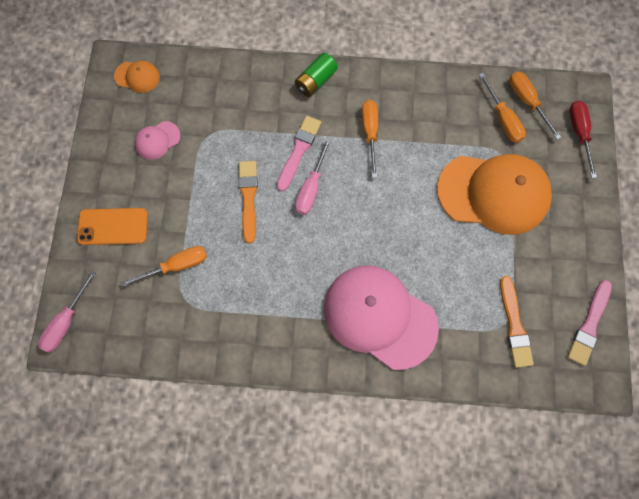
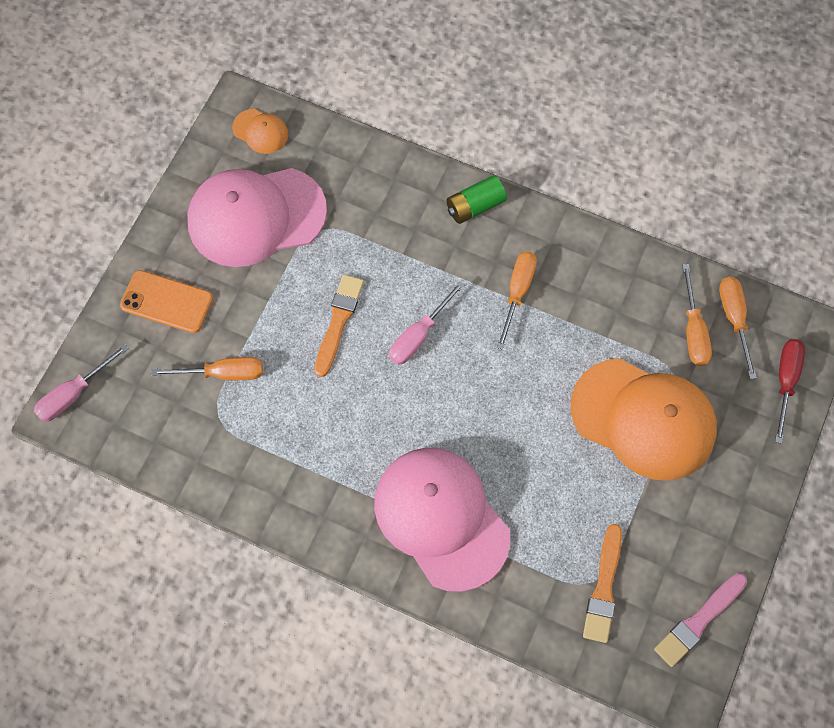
camera: 20 degrees right, 5 degrees down
(157, 140) = (256, 216): pink cap -> pink cap, size x2.32
(298, 151) = (421, 285): pink brush -> none

